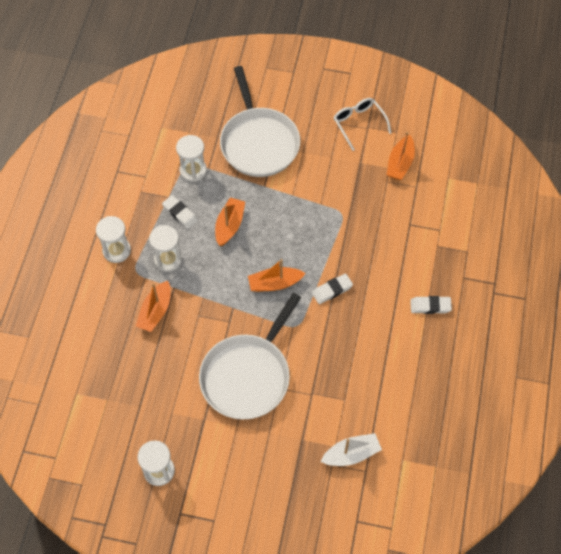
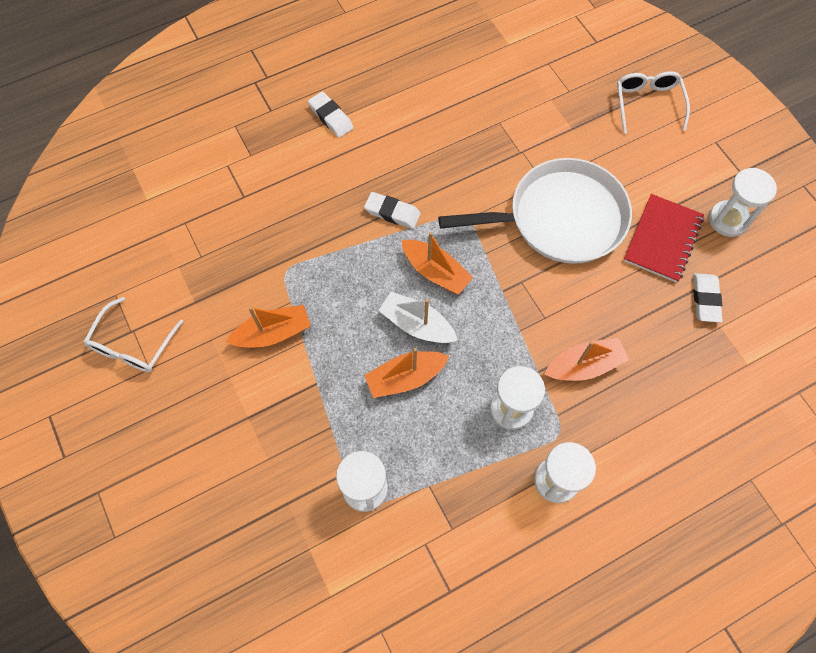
camera: 130 degrees left, 5 degrees up
(180, 213) = (440, 449): white eraser -> white eraser (705, 299)
(183, 420) = (662, 239): none -> red notebook
(259, 143) = (255, 442): white pan -> none
(279, 505) = (647, 103): none -> white glasses
(351, 454) = (544, 83): white boat -> white boat (417, 325)
(400, 163) = (163, 259): orange boat -> orange boat (273, 333)

